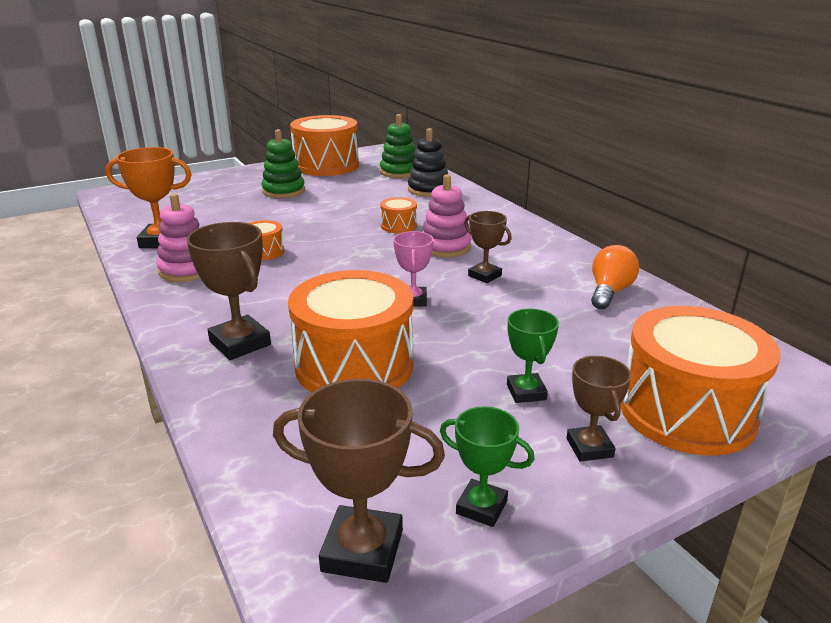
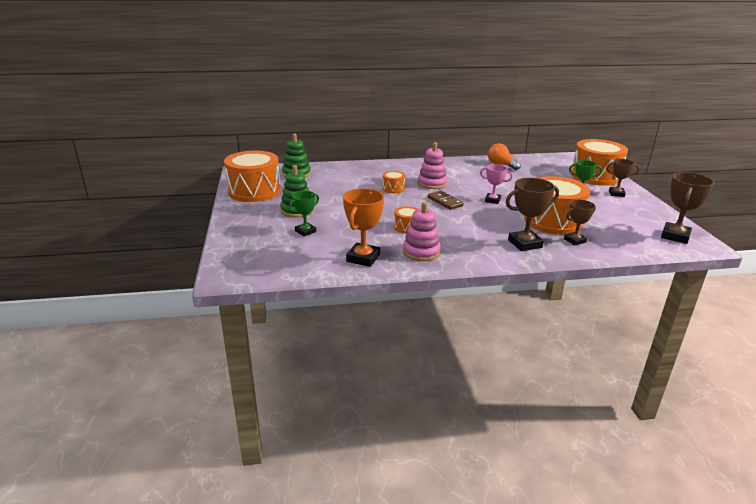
camera: 70 degrees left, 0 degrees up
(376, 264) = (445, 202): none -> brown domino
(428, 190) = (340, 172): black stacking toy -> none
(481, 507) = (650, 215): green trophy -> green trophy (305, 231)
(484, 276) = (472, 182): brown trophy -> brown trophy (574, 240)

